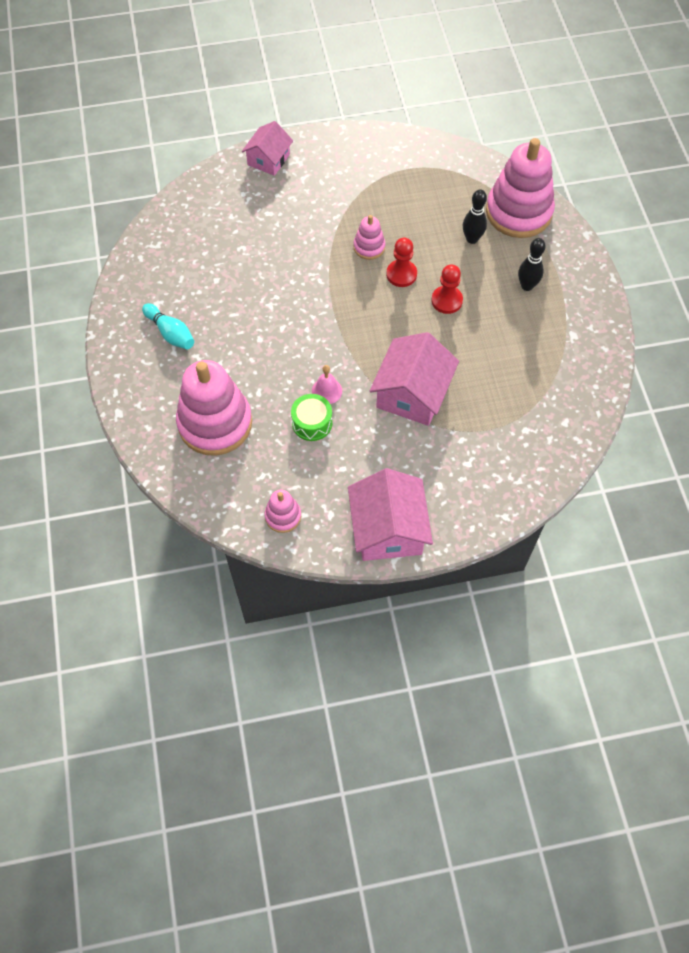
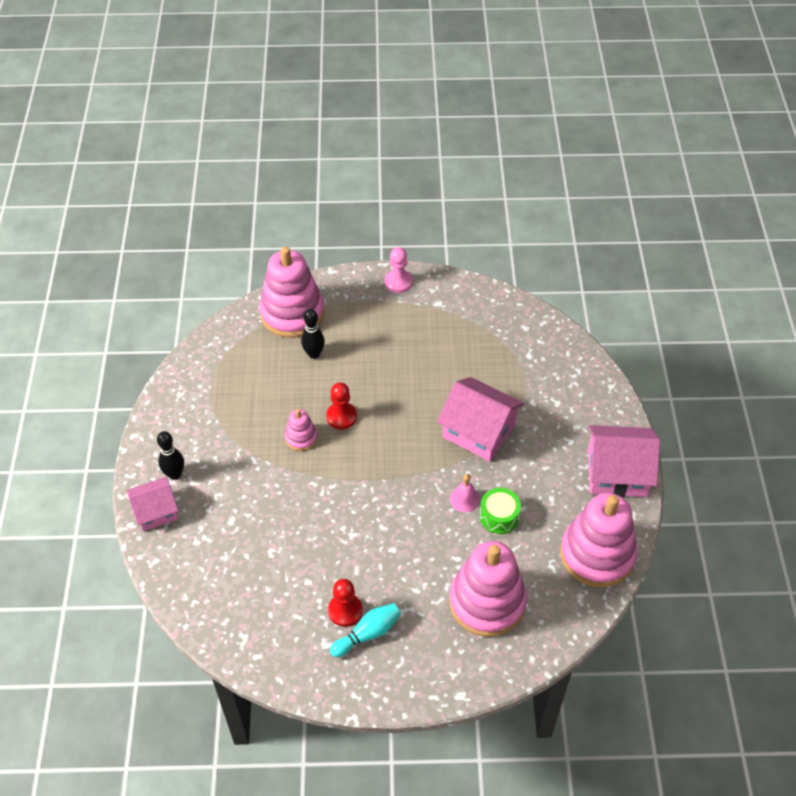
camera: 80 degrees left, 10 degrees down
(268, 159) = (156, 511): pink house -> pink house turned 60 degrees counterclockwise
(283, 516) = (597, 554): pink stacking toy -> pink stacking toy, size x2.13
(446, 301) = (381, 386): red pawn -> red pawn (345, 610)
(527, 286) = (378, 324): black bowling pin -> black bowling pin (175, 474)
(591, 295) = (398, 282): none -> pink pawn

